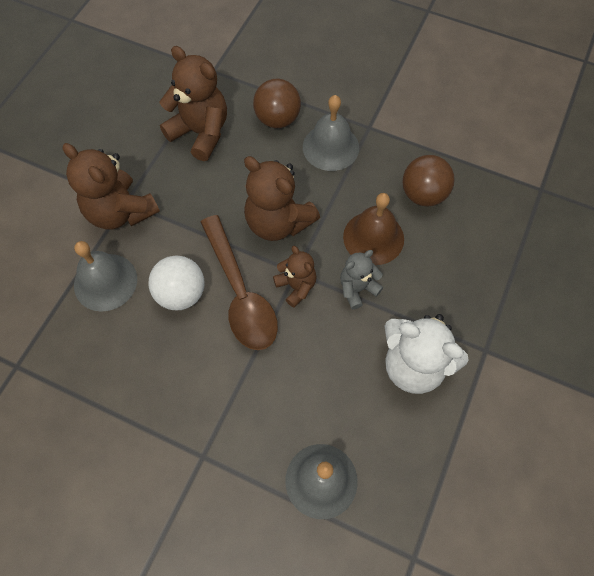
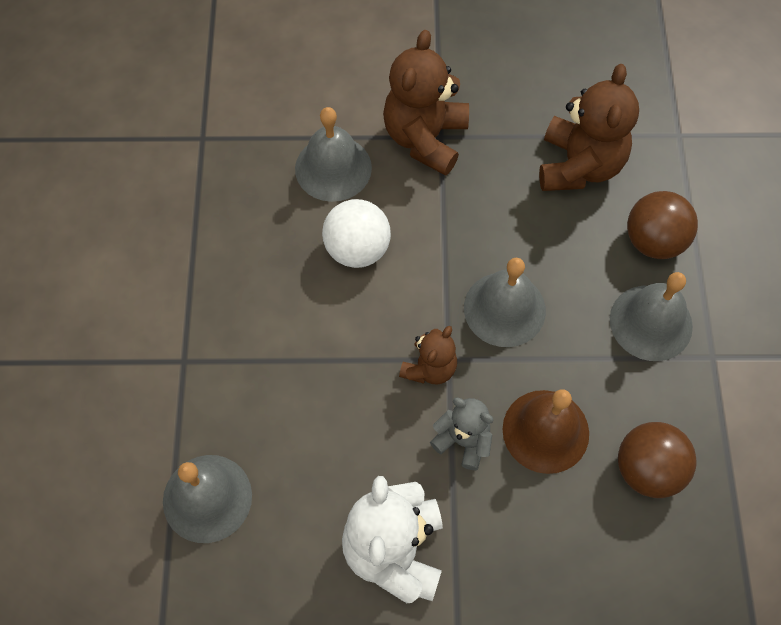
camera: 65 degrees right, 0 degrees up
(240, 293) = (389, 310): brown spoon -> none
(278, 222) = (504, 309): brown teddy bear -> grey bell

